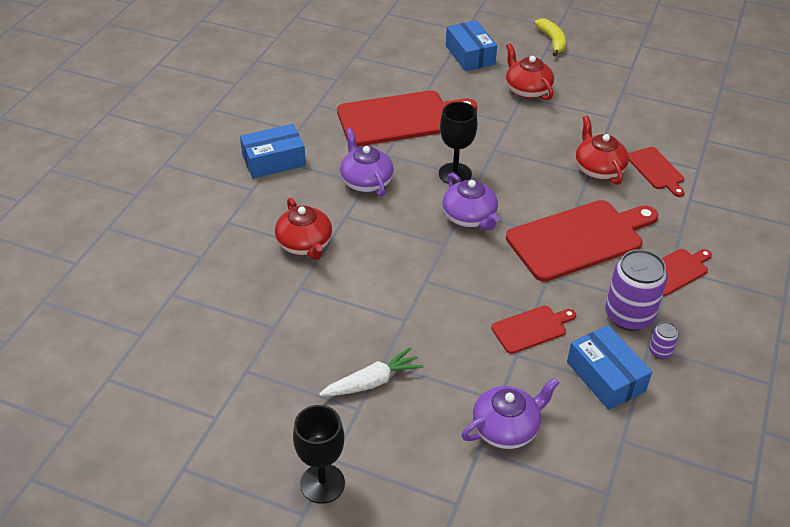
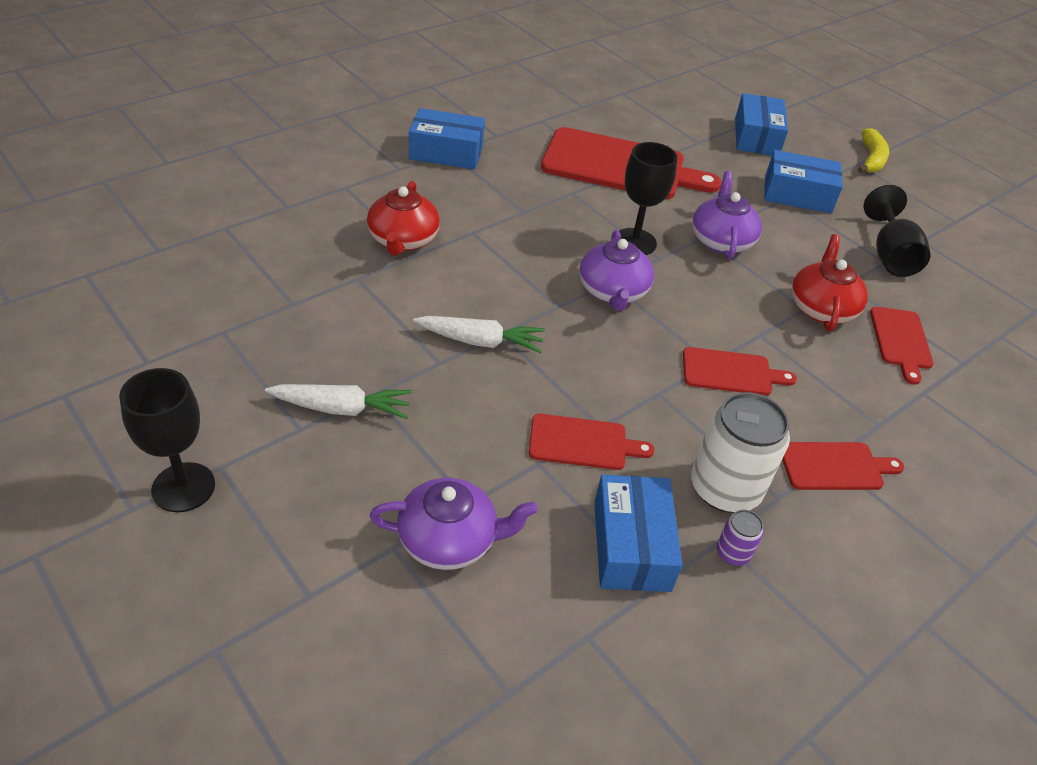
camera: 25 degrees right, 0 degrees up
(366, 181) = (526, 209): purple teapot -> purple teapot (721, 241)
(418, 293) = (480, 341): none -> white carrot
(527, 90) = (797, 194): red teapot -> blue box
(579, 239) = (731, 372): red cutting board -> red cutting board, size x0.50
(611, 111) = (889, 255): none -> black goblet
(629, 315) = (725, 489): purple can -> white can

